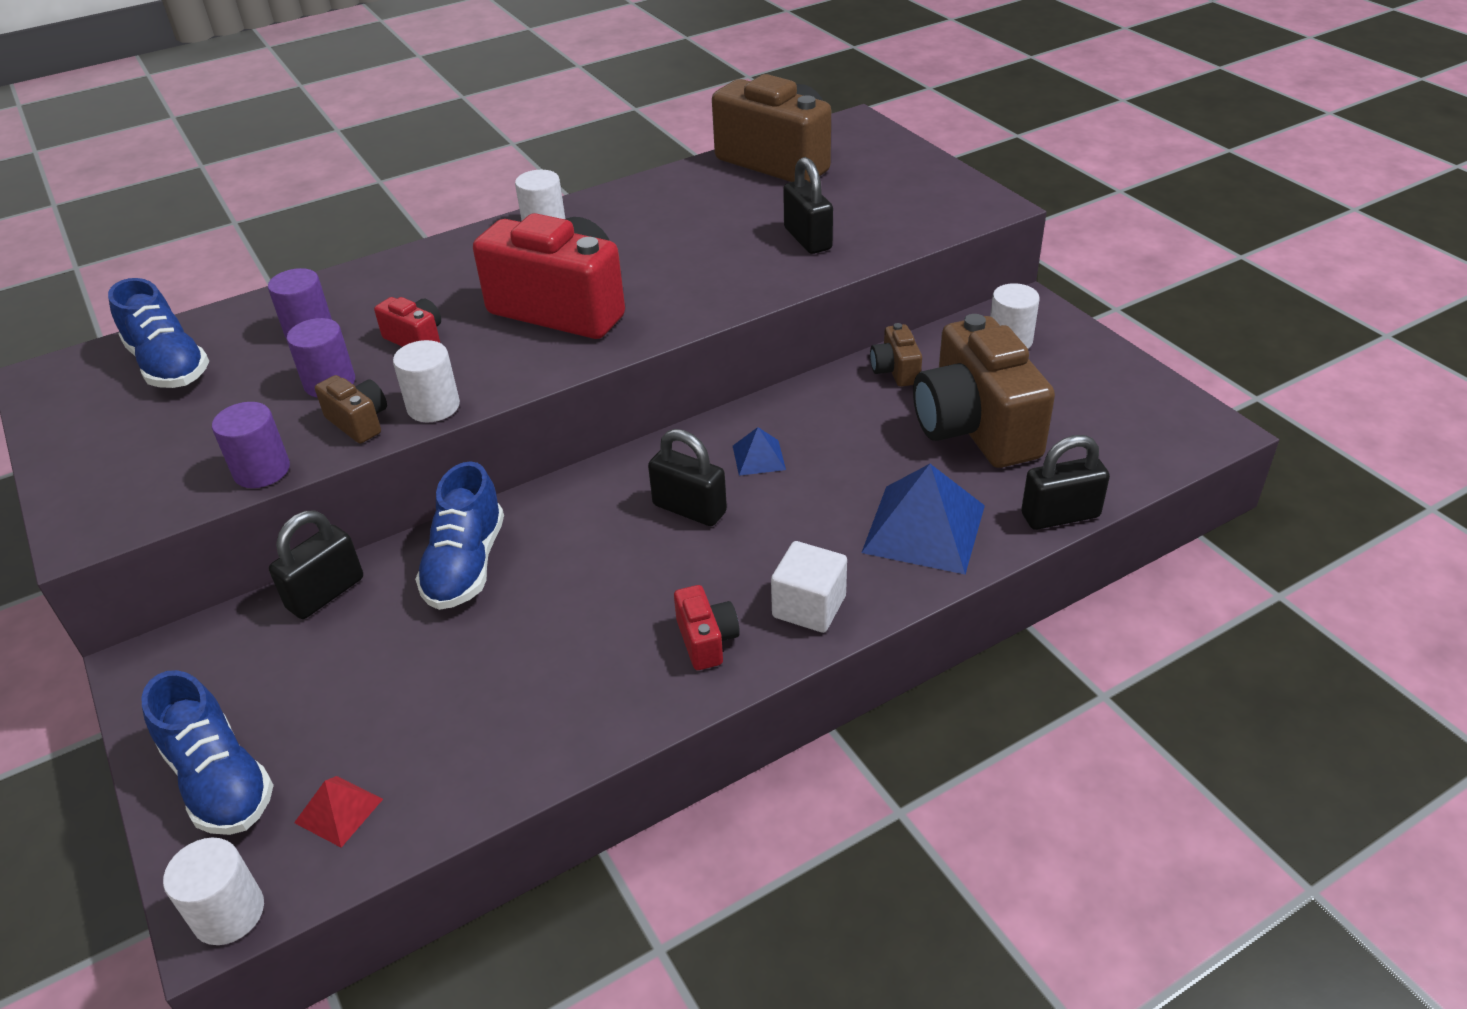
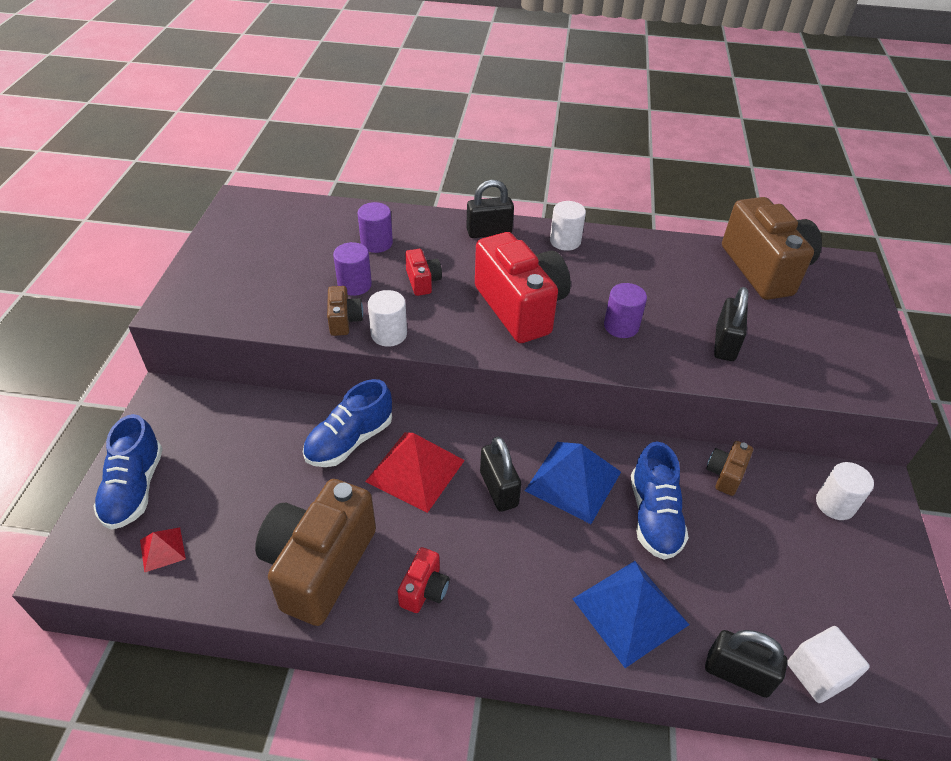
camera: 35 degrees right, 5 degrees up
(169, 365) = (295, 227): blue shoe -> blue shoe (654, 516)
(229, 913) = (72, 569): white cylinder -> none
(262, 471) = (273, 322): purple cylinder -> purple cylinder (621, 326)
(325, 593) = (272, 410): black padlock -> black padlock (489, 232)
(578, 546) = (415, 470): none -> red pyramid
(759, 457) = (573, 481): blue pyramid -> blue pyramid, size x2.02
(809, 607) = (503, 613): white cube -> white cube (818, 673)
(975, 428) = (741, 558): brown camera -> brown camera (319, 565)

